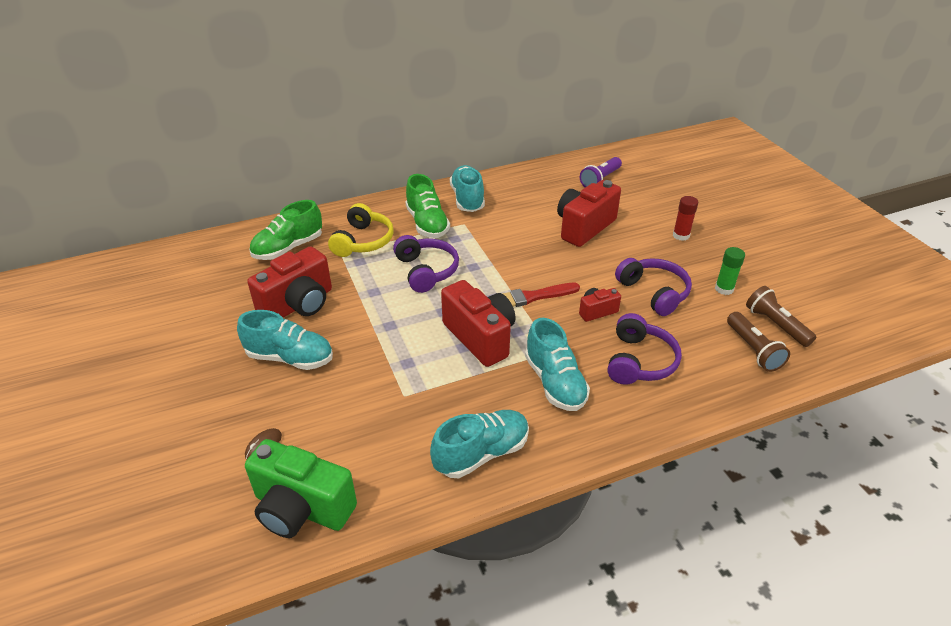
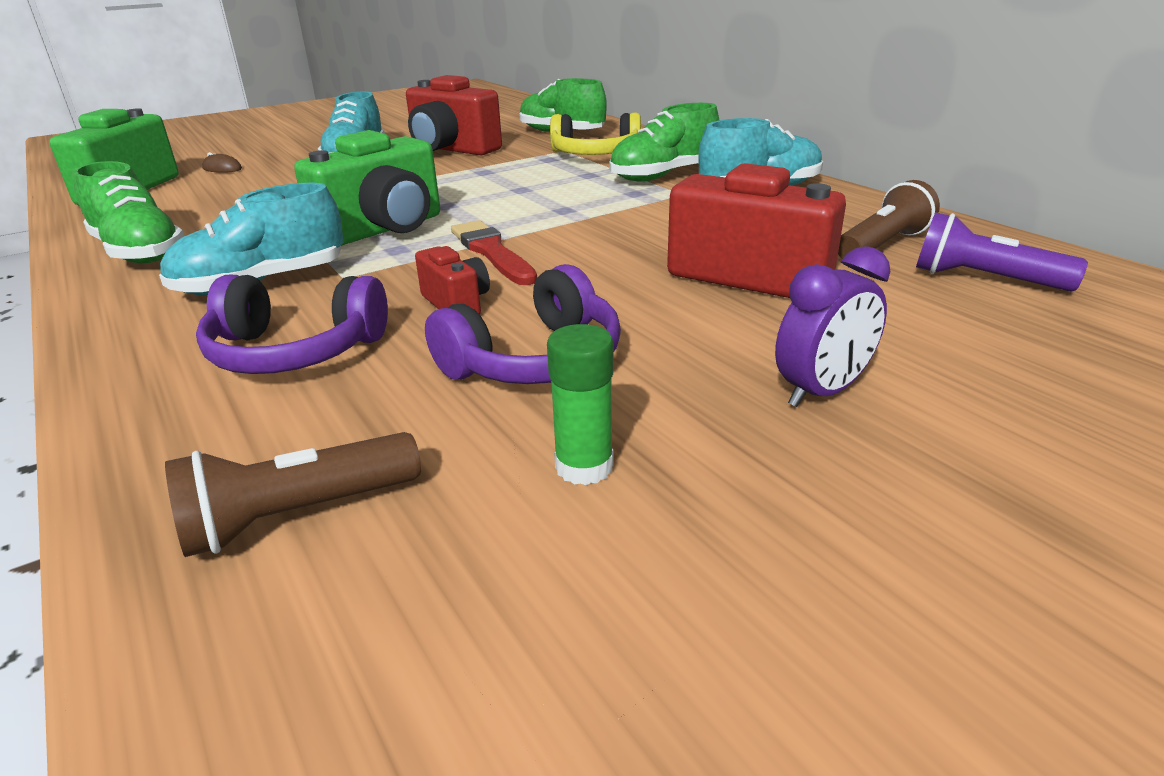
camera: 80 degrees right, 10 degrees down
(426, 271) = (540, 188): purple headphones -> none
(480, 337) = (384, 230): red camera -> green camera
(481, 453) = (139, 252): turquoise shoe -> green shoe
(681, 235) = (822, 392): red glue stick -> purple clock
(775, 325) = (413, 573): brown flashlight -> brown flashlight (882, 245)

